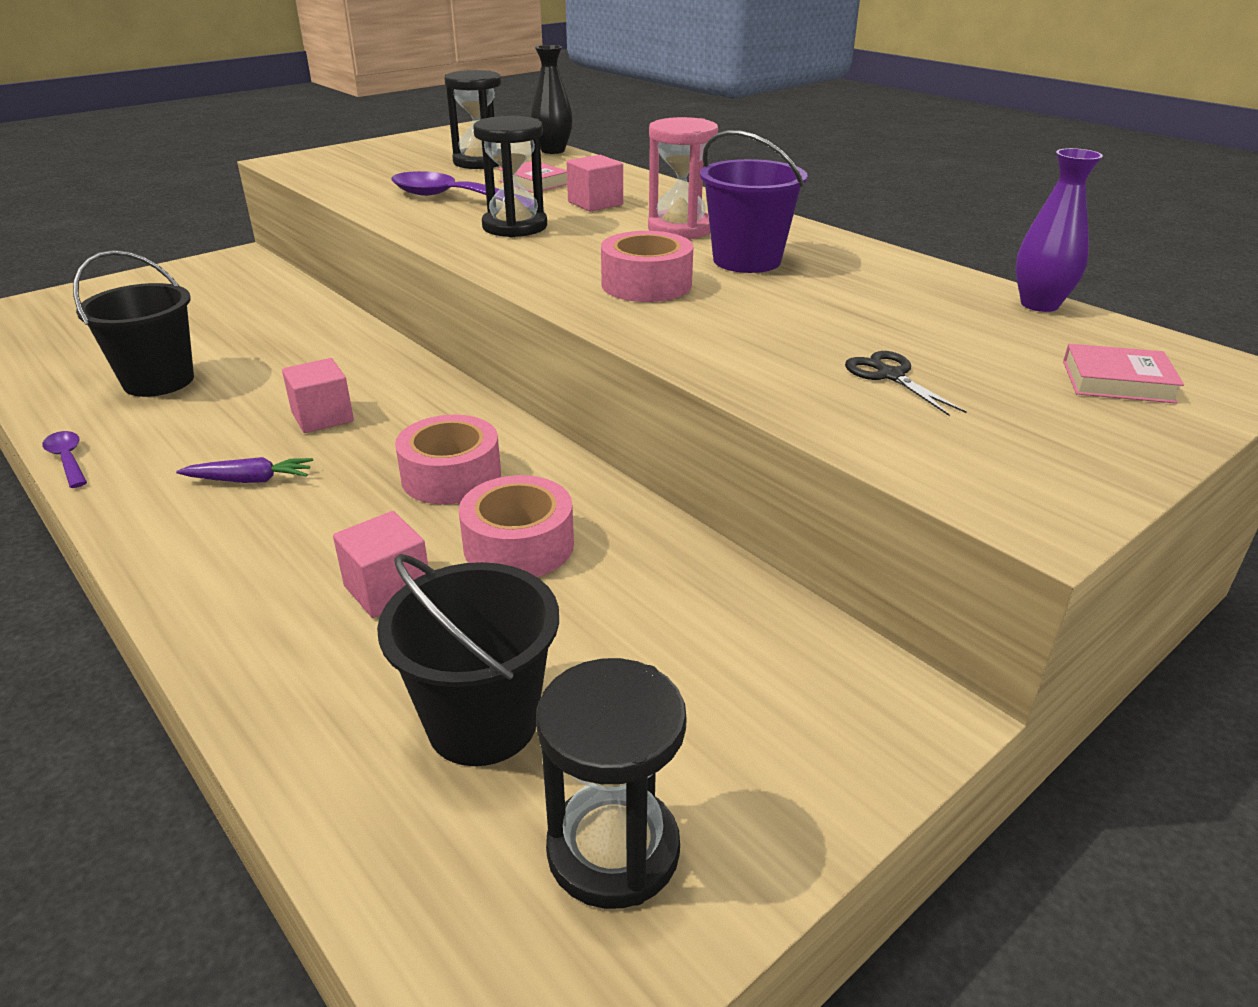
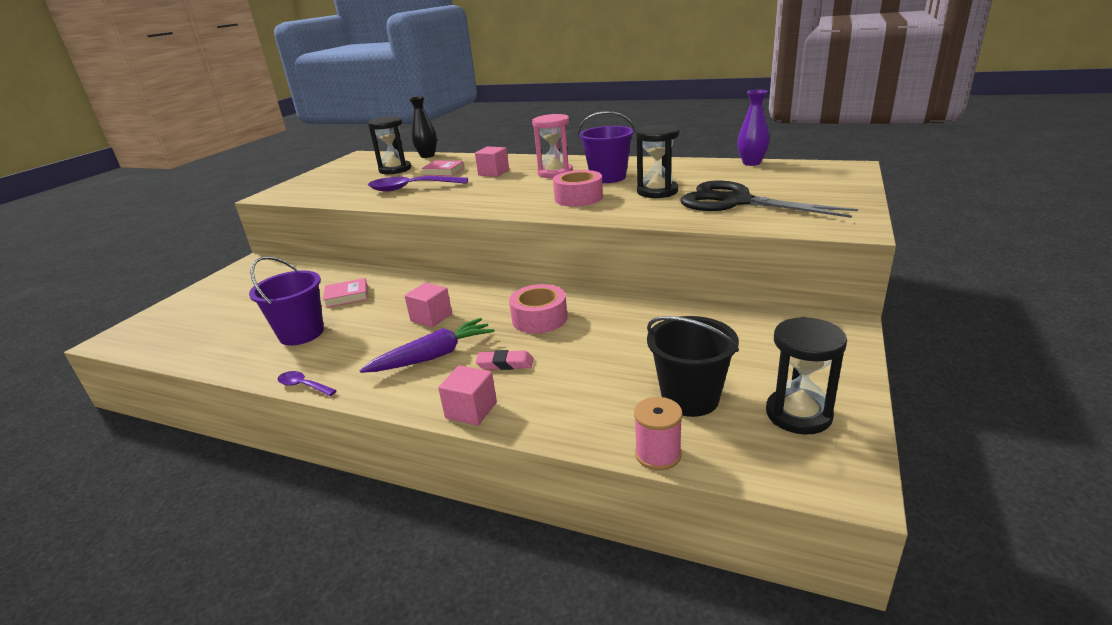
camera: 25 degrees left, 5 degrees down
(158, 381) = (301, 333): black bucket -> purple bucket
(250, 480) = (433, 356): purple carrot -> purple carrot, size x1.71
(312, 799) = (658, 454): none -> pink spool
(316, 533) = (505, 364): none -> pink eraser
(388, 589) = (575, 371): pink cube -> pink cube (471, 410)
(515, 227) = (469, 192): black hourglass -> black hourglass (657, 191)
(519, 545) = (612, 332): pink tape -> none
(890, 376) = (736, 202): black scissors -> black scissors, size x2.43
(1117, 381) = (817, 181): pink book -> pink book (347, 296)

